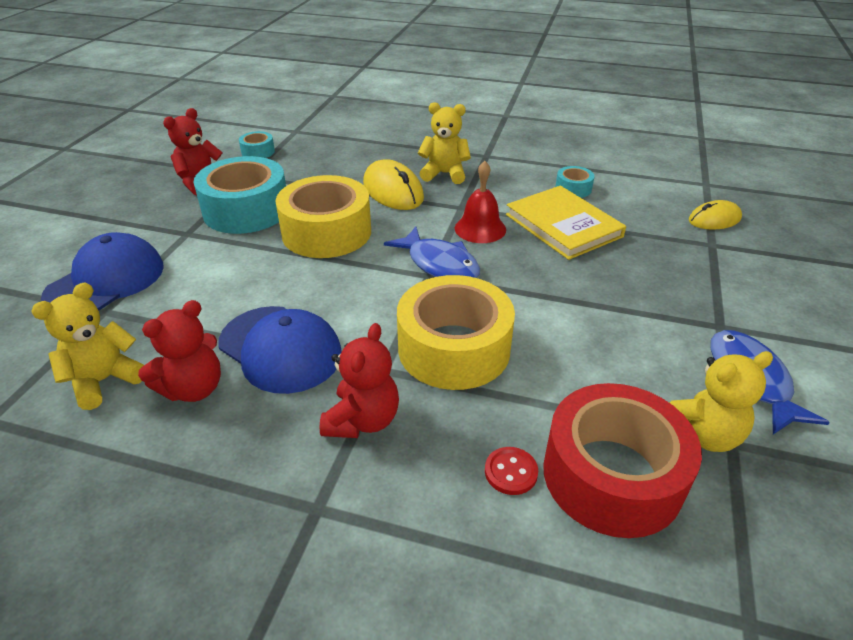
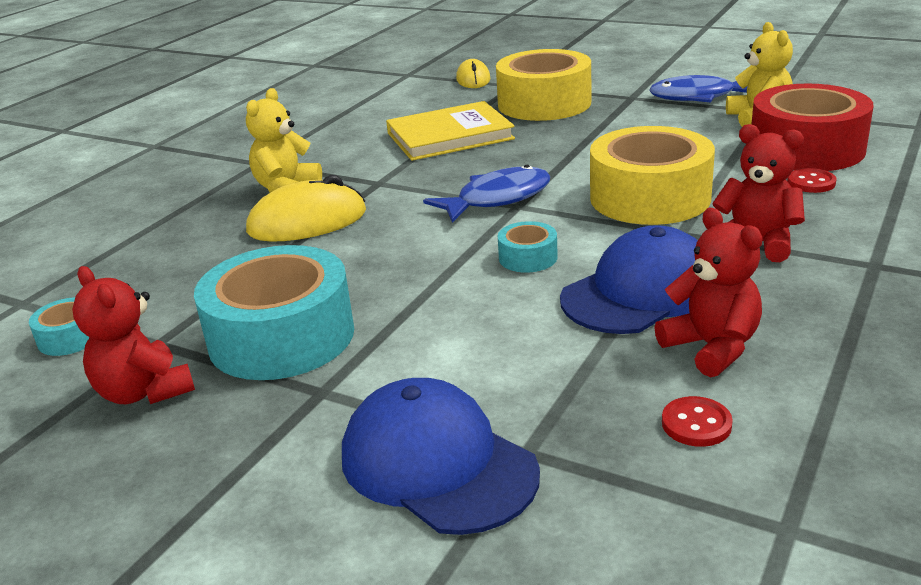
camera: 75 degrees left, 10 degrees down
(104, 380) = (696, 424): yellow teddy bear -> red button
(326, 232) = (388, 267): yellow tape -> yellow tape (544, 103)
(480, 228) = (433, 175): red bell -> none
(573, 189) = (377, 126): turquoise tape -> turquoise tape (528, 257)

